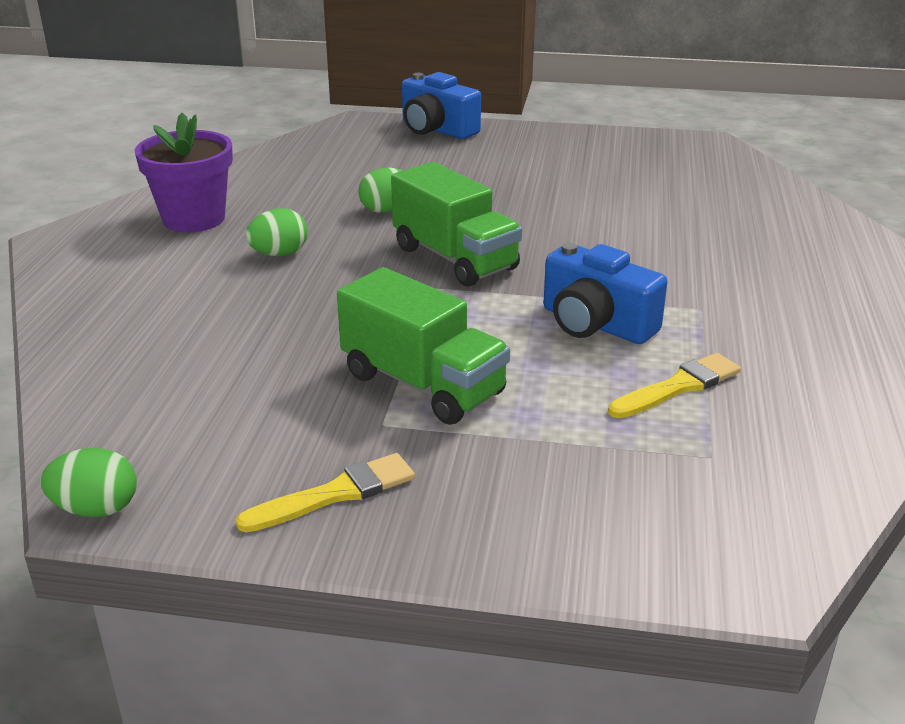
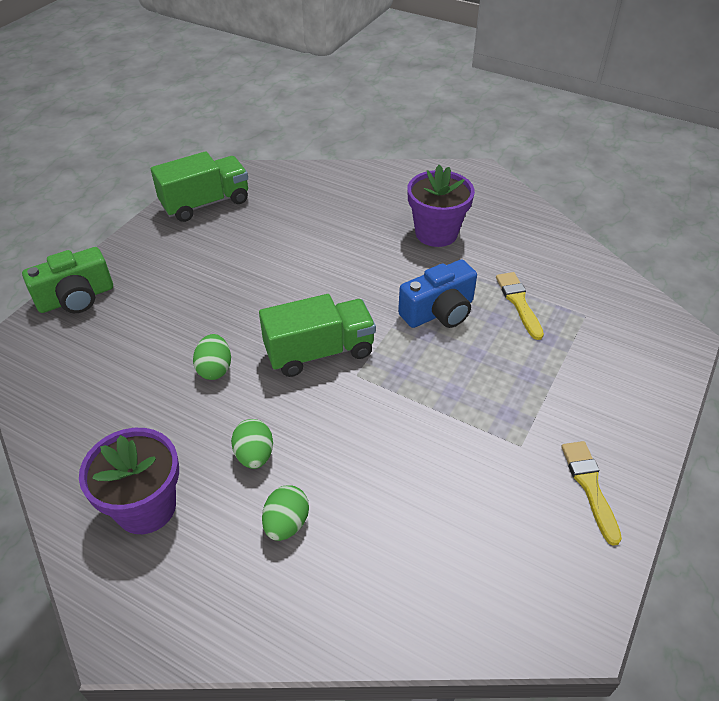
camera: 70 degrees left, 15 degrees up
(96, 509) = (583, 628): green egg -> green egg (286, 523)
(423, 384) = (481, 413): green truck -> green truck (205, 203)
(437, 129) = (76, 298): blue camera -> green camera
(766, 296) = (436, 233): none -> purple flower pot

